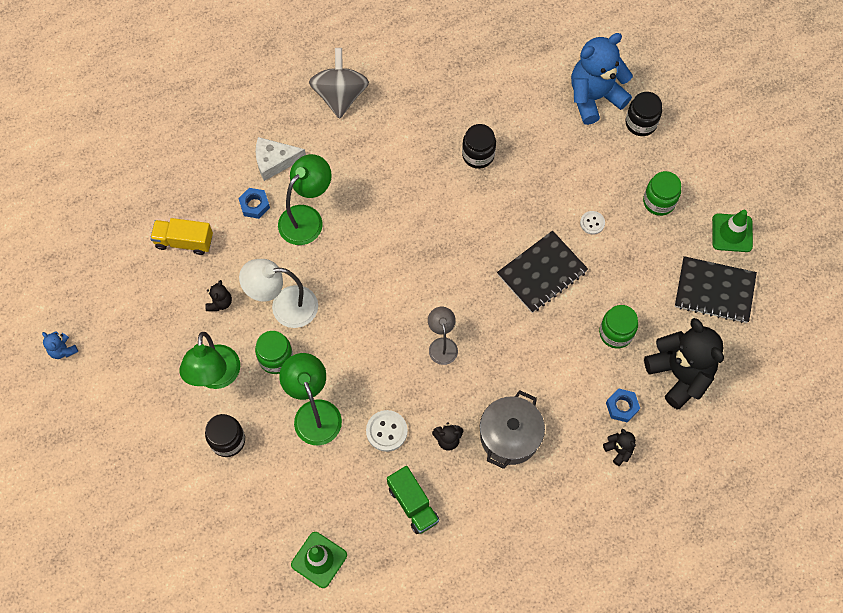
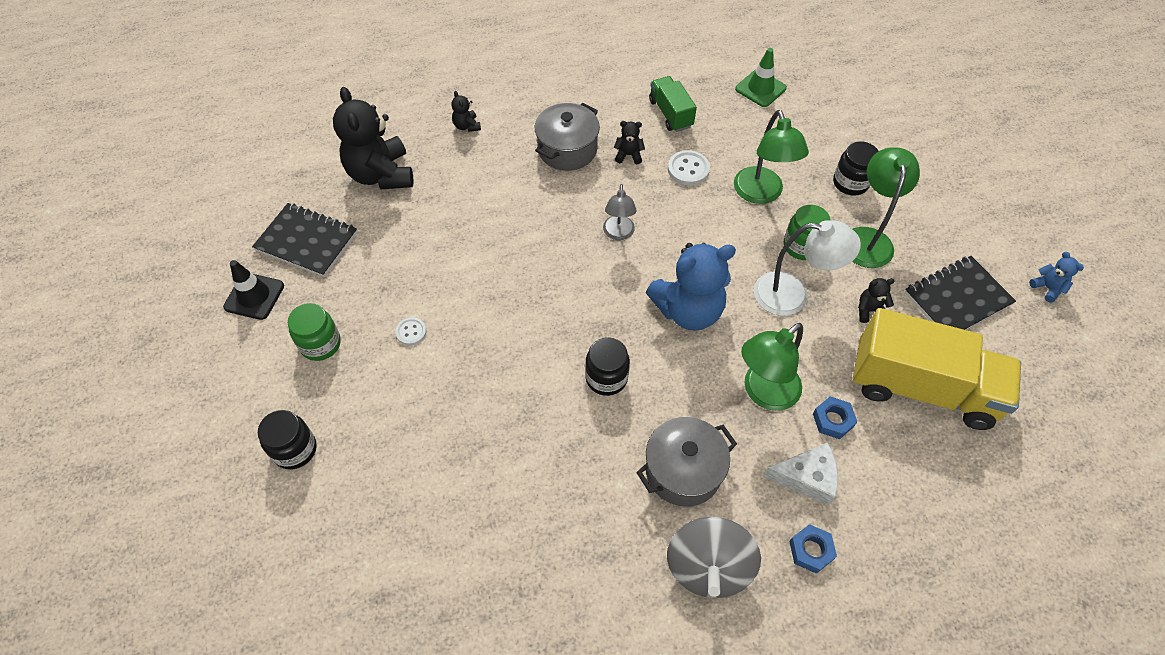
camera: 170 degrees left, 10 degrees down
(184, 241) = (921, 388): yellow truck -> yellow truck, size x1.97
(220, 303) = (869, 311): black teddy bear -> black teddy bear turned 60 degrees clockwise
(363, 152) = (683, 471): none -> grey pot
(478, 155) = (527, 440): black jar -> black jar (606, 378)
(542, 273) = (489, 287): black notebook -> black notebook (957, 299)
(594, 97) = (341, 499): blue teddy bear -> blue teddy bear (688, 310)
(616, 333) = (430, 218): green jar -> none
(622, 406) = (450, 157): blue nut -> blue nut (811, 550)
(732, 233) = (254, 296): green traffic cone -> black traffic cone

